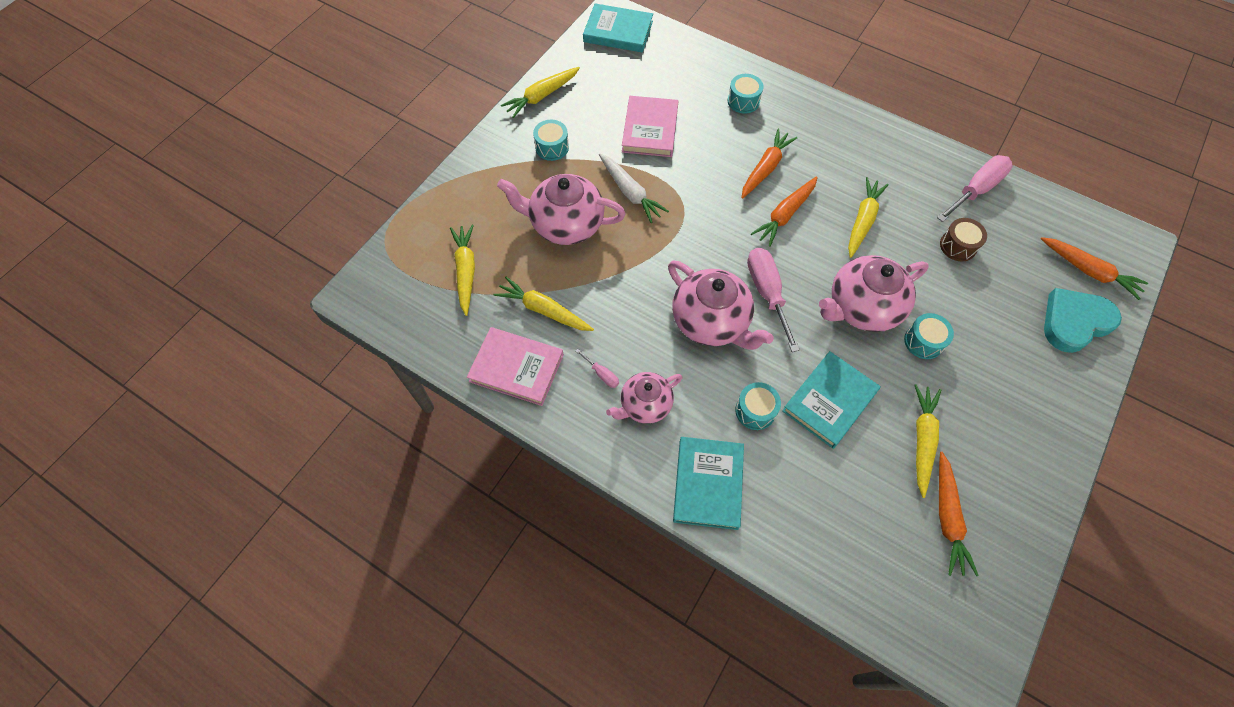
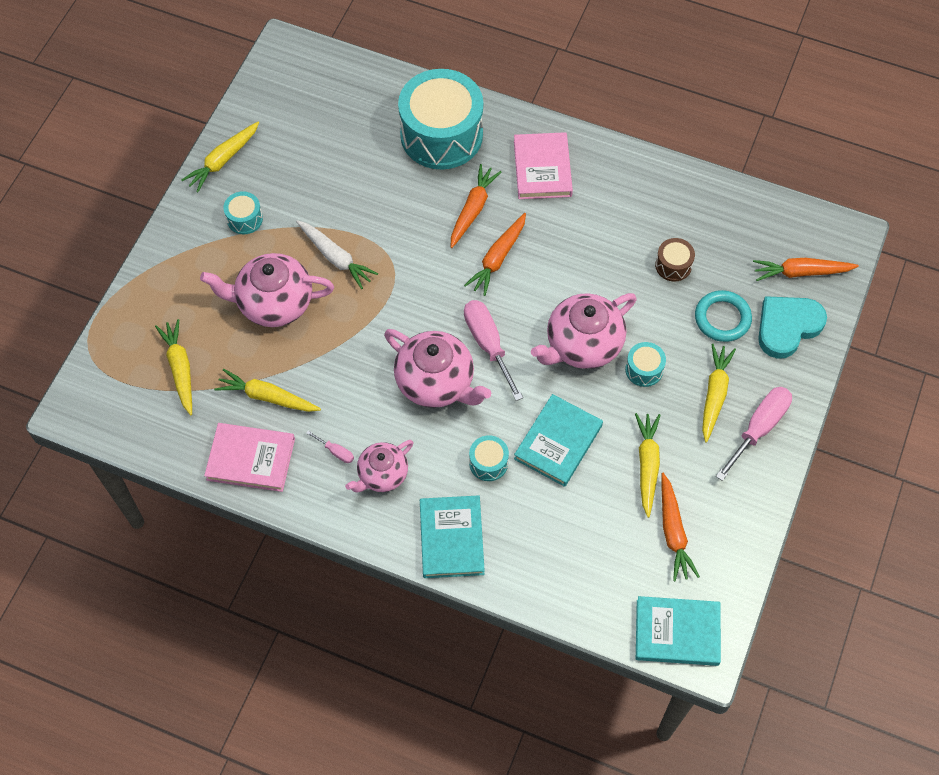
camera: 10 degrees left, 0 degrees up
(618, 31) = (294, 69): turquoise book -> turquoise book (677, 632)
(650, 129) = (346, 183): pink book -> pink book (542, 168)
(743, 101) = (441, 135): turquoise drum -> turquoise drum, size x2.37
(862, 221) = (577, 253): yellow carrot -> yellow carrot (714, 394)
(976, 190) = (689, 201): pink screwdriver -> pink screwdriver (759, 428)
(1006, 303) = (722, 318): none -> turquoise ring
(1088, 271) = (801, 272): orange carrot -> orange carrot turned 150 degrees clockwise

